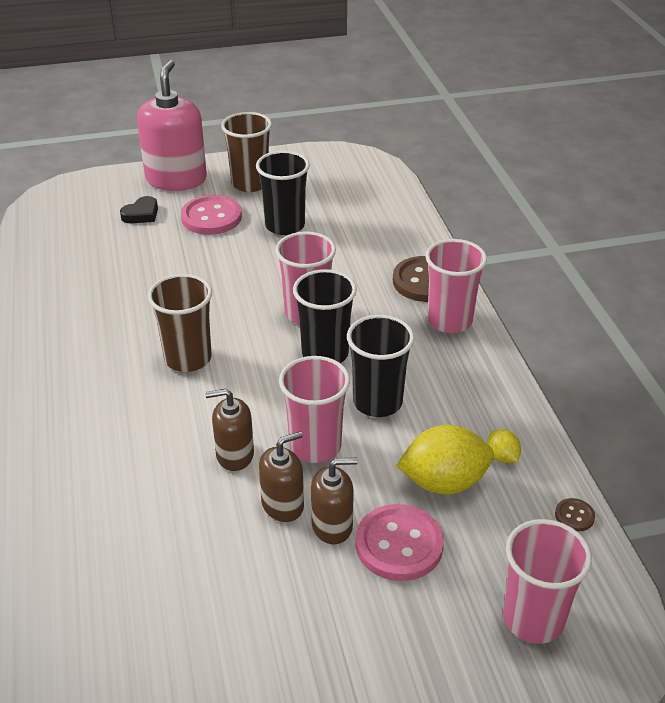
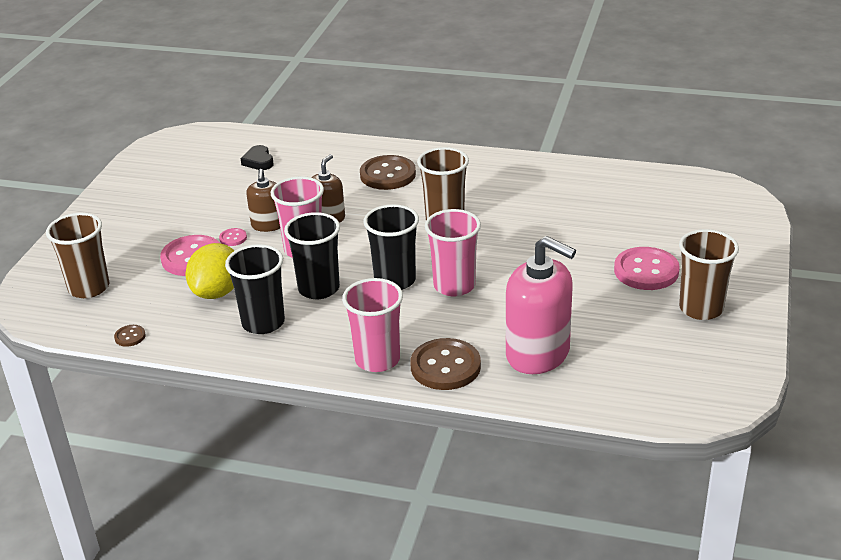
camera: 120 degrees right, 5 degrees down
(105, 442) = (388, 175): none -> brown button
(141, 214) = (676, 234): black heart -> black heart (258, 161)
(176, 179) = (736, 265): pink soap dispenser -> pink soap dispenser (538, 354)
(285, 226) = (602, 310): black cup -> black cup (263, 323)
(332, 526) = (233, 238): brown soap dispenser -> pink button
(502, 457) = (210, 326): yellow lemon -> none
(533, 619) = (89, 288): pink cup -> brown cup

